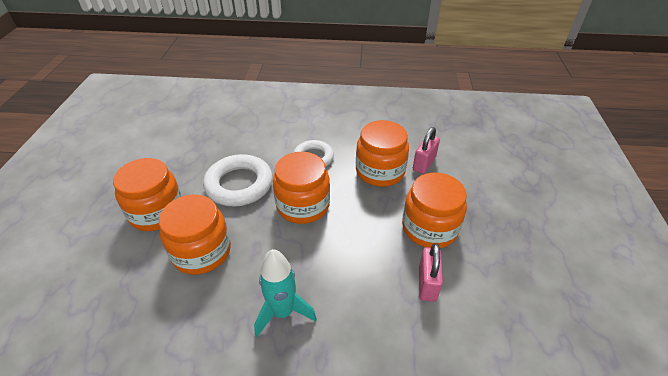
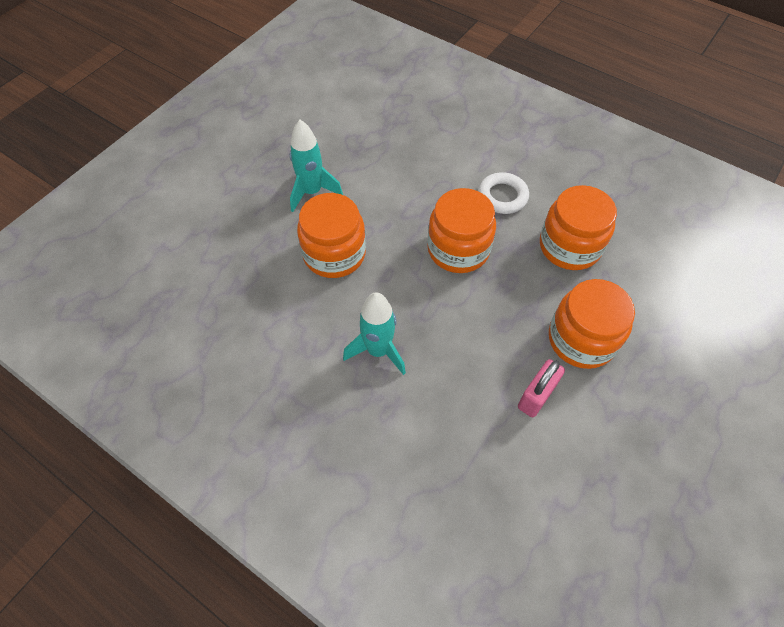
camera: 30 degrees right, 15 degrees up
(157, 212) = (312, 192): orange jar -> turquoise rocket
(239, 184) = (405, 195): white ring -> none
(424, 164) = (630, 260): pink padlock -> none

